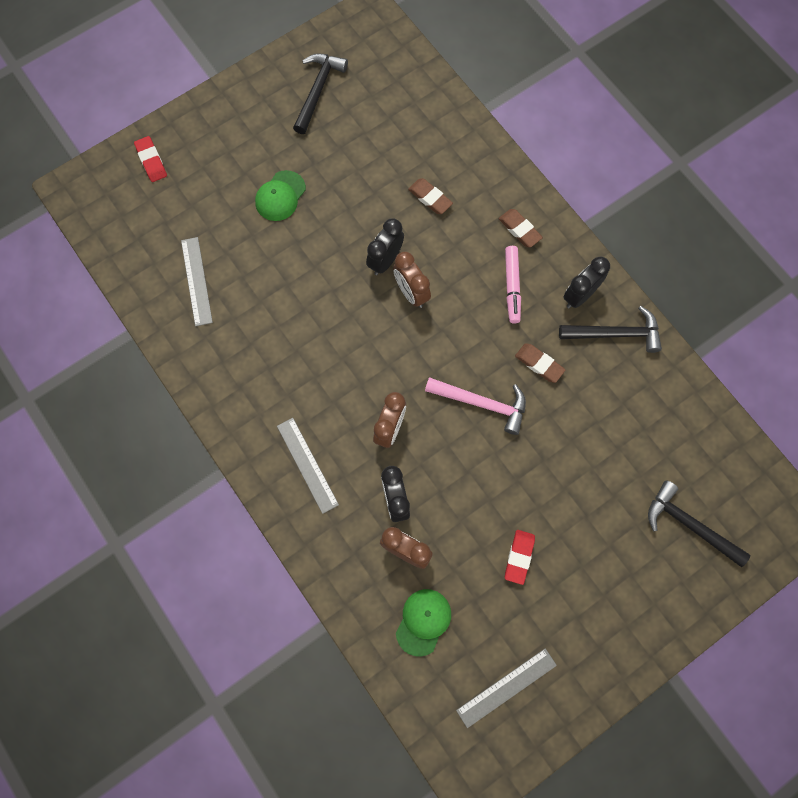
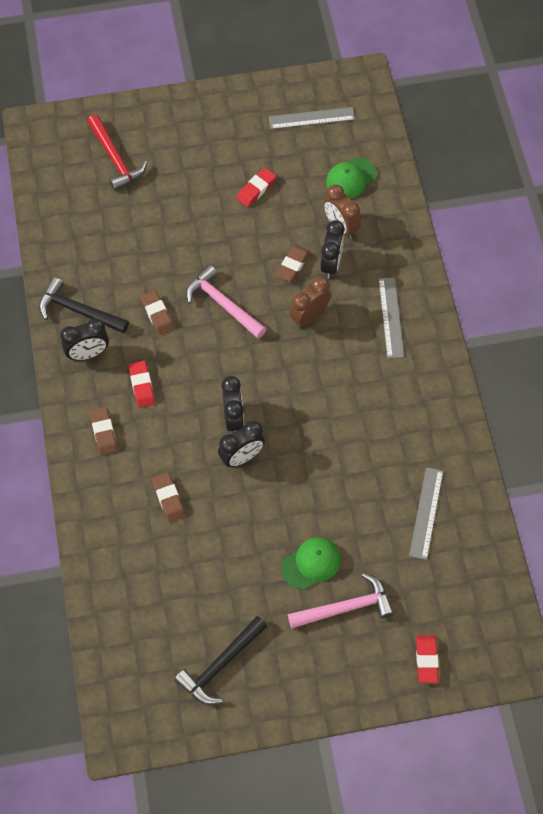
camera: 155 degrees left, 10 degrees down
(235, 173) = (346, 607): none -> pink hammer
(411, 293) = (233, 418): brown clock -> black clock
(434, 480) = (293, 265): none -> brown eraser
(512, 287) = (141, 386): pink marker -> red eraser
(689, 525) = (115, 159): black hammer -> red hammer

